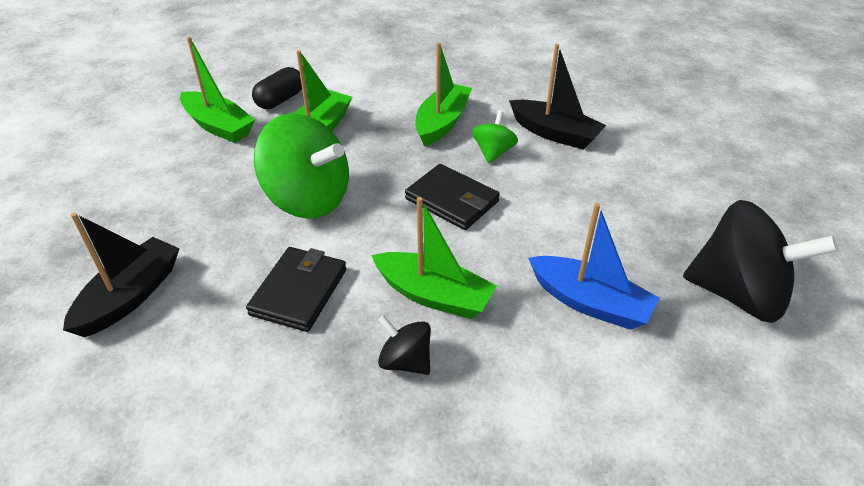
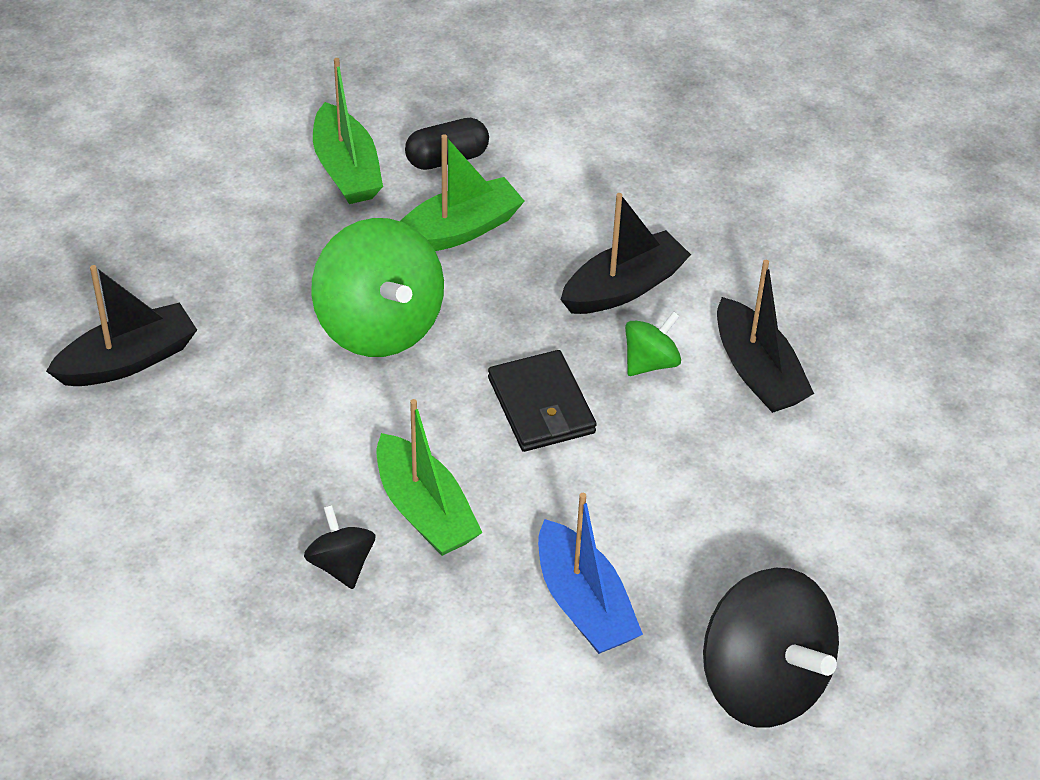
camera: 30 degrees right, 5 degrees up
(299, 292) = (292, 437): black wallet -> none
(442, 123) = (624, 287): green boat -> black boat

